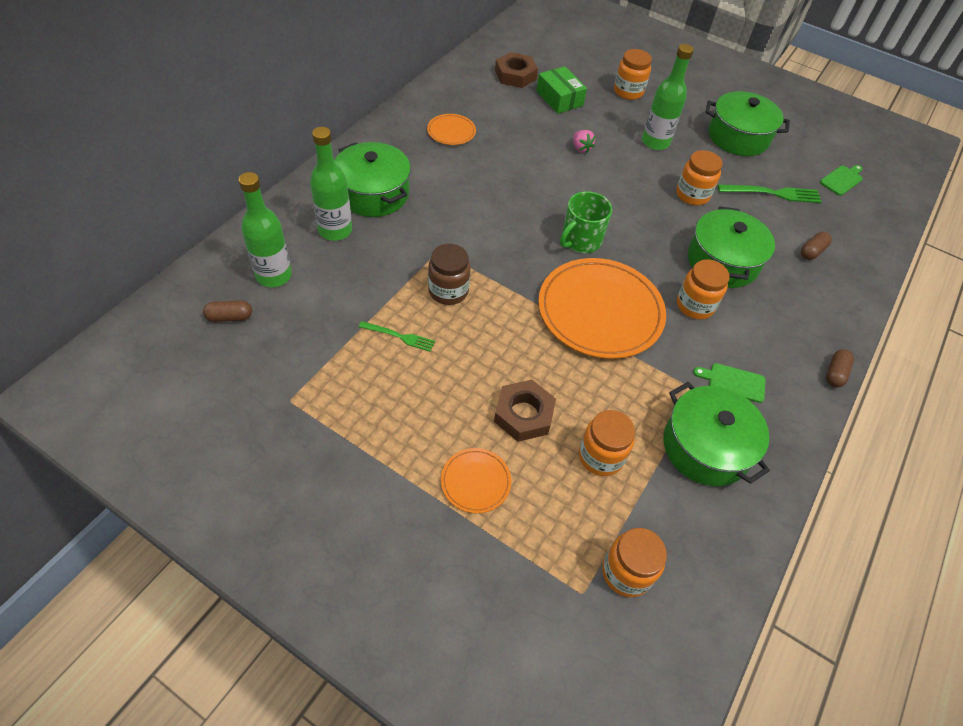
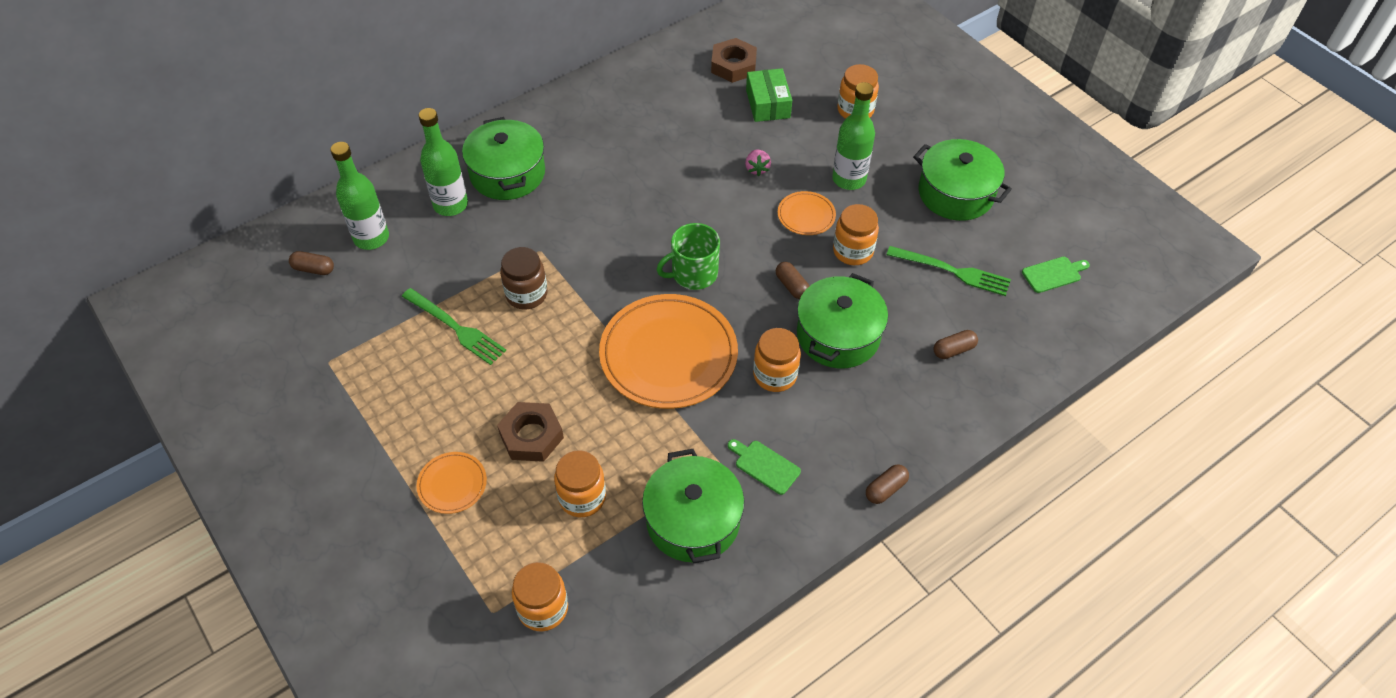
camera: 25 degrees right, 0 degrees up
(399, 336) = (456, 328): green fork -> green fork, size x1.63
(451, 132) = (624, 120): orange plate -> orange plate (806, 215)
(663, 232) = (791, 286): none -> brown capsule

